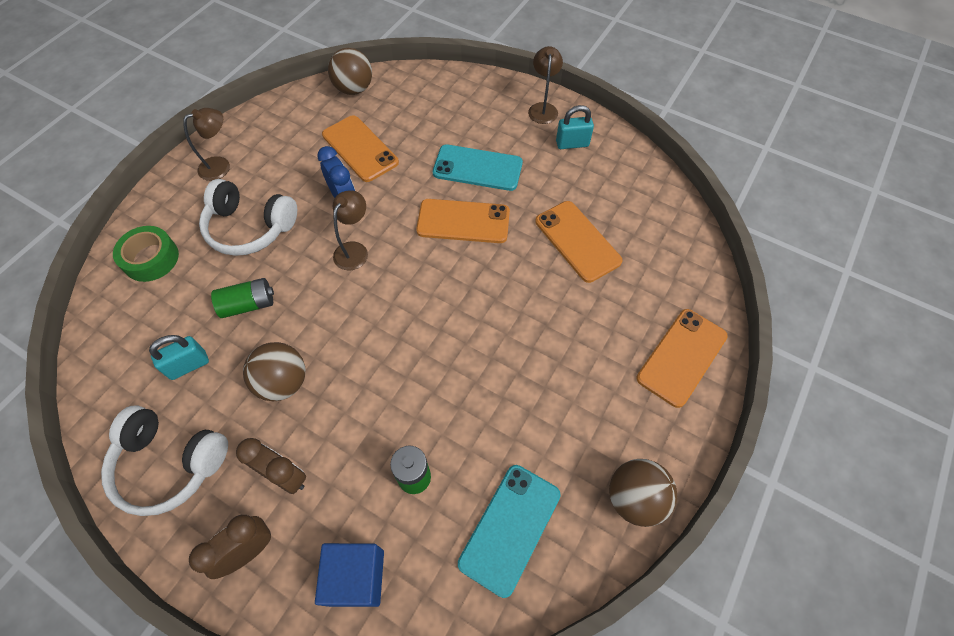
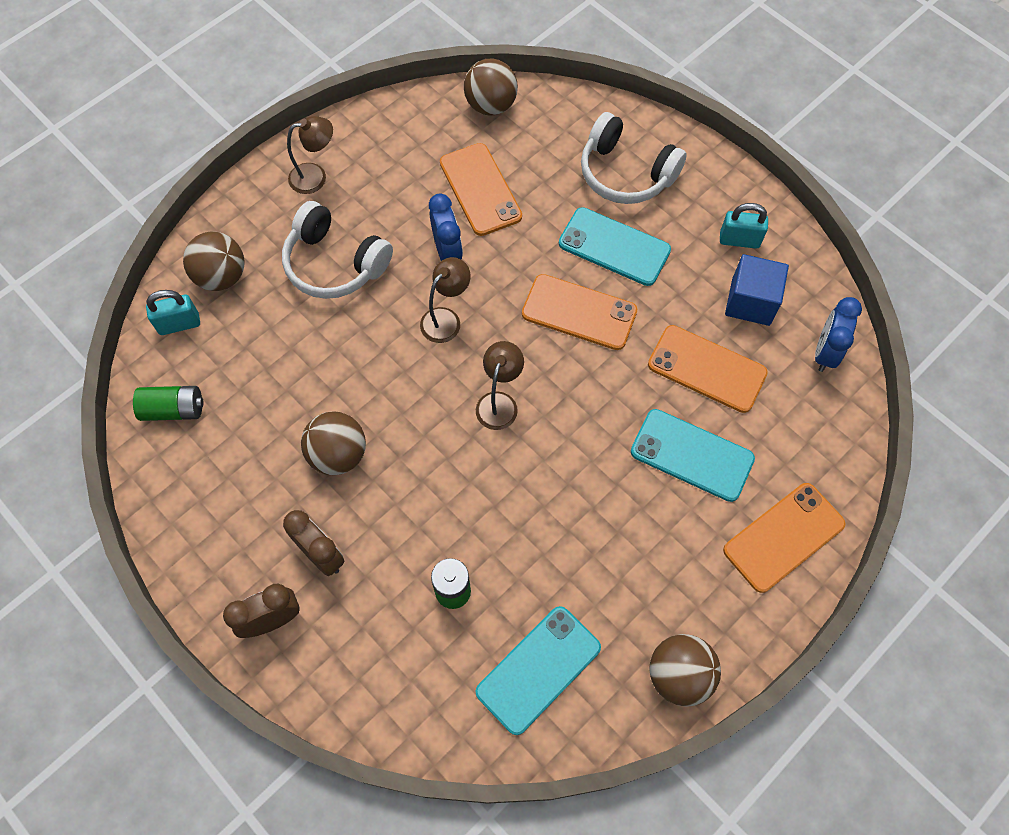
camera: 15 degrees right, 5 degrees up
(151, 259) = (221, 276): green tape -> brown ball
(169, 464) = (209, 512): white headphones -> white headphones (625, 173)
(188, 365) = (243, 411): turquoise padlock -> turquoise padlock (179, 324)
(248, 304) = (317, 357): green battery -> green battery (174, 409)
(356, 577) = (372, 674): blue cube -> blue cube (750, 302)
(543, 108) = (717, 183): brown lamp -> brown lamp (499, 402)
(577, 241) = (707, 369): orange phone -> orange phone turned 45 degrees counterclockwise
(586, 310) = (692, 455): none -> turquoise phone
(664, 209) = (825, 352): none -> blue clock

